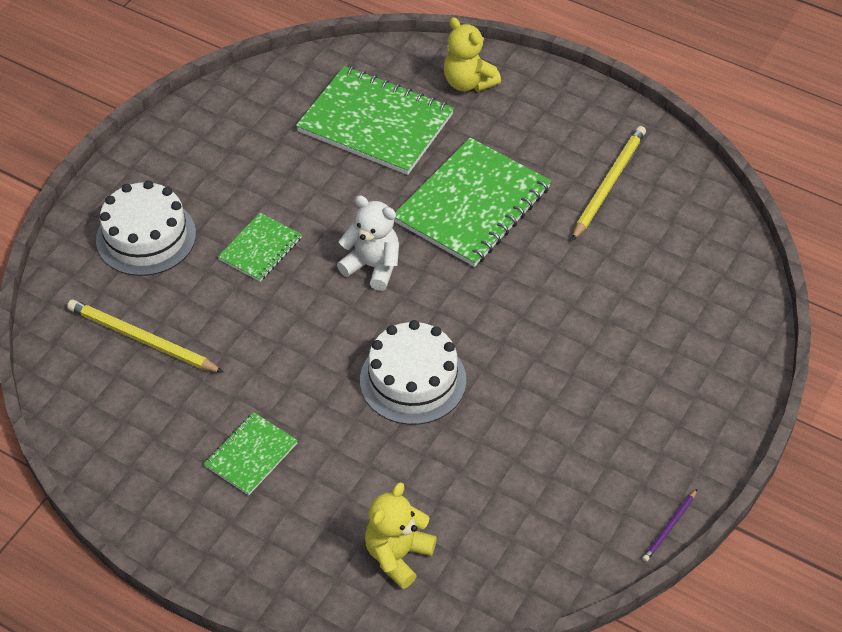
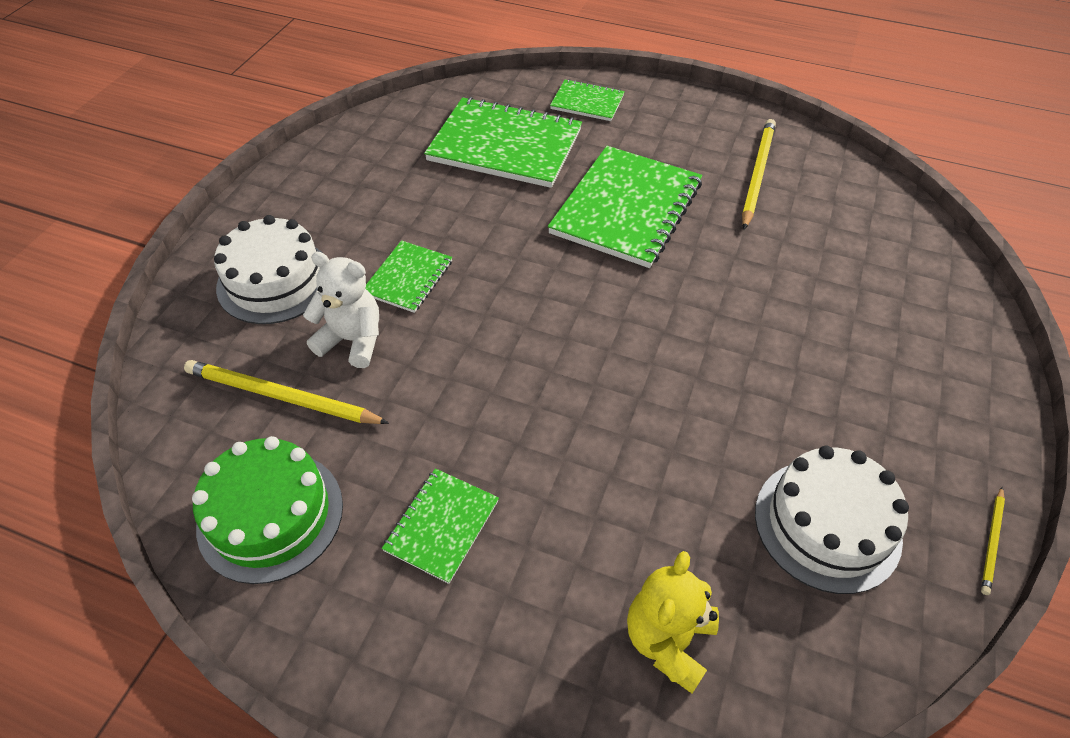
camera: 10 degrees left, 0 degrees up
(125, 429) = (270, 515): none -> green cake
(373, 266) = (538, 281): white teddy bear -> white teddy bear (352, 340)
(413, 380) = (619, 401): white cake -> white cake (827, 524)
(468, 82) = (587, 102): yellow teddy bear -> green notebook
(669, 527) = (991, 542): purple pencil -> yellow pencil

